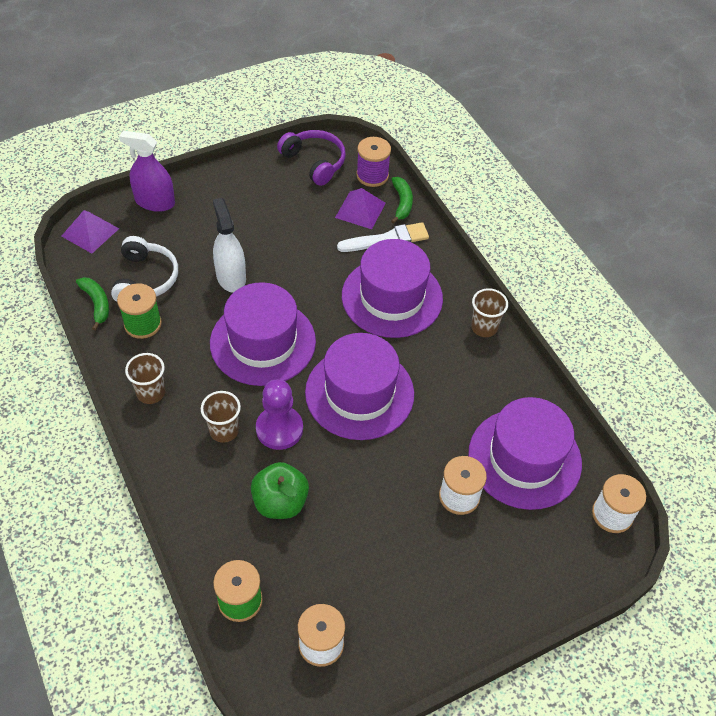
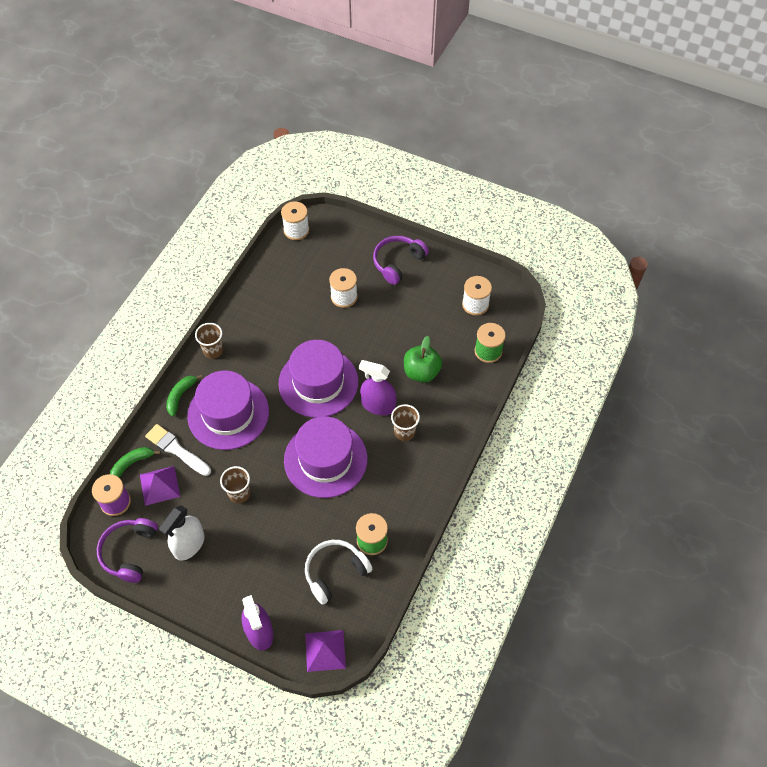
camera: 125 degrees left, 5 degrees up
(96, 304) = (381, 584): green banana -> green banana (180, 396)
(151, 393) = (415, 491): brown cup -> brown cup (239, 493)
(231, 277) = (289, 519): white spray bottle -> white spray bottle (189, 544)
(279, 429) = (378, 405): purple pawn -> purple spray bottle
(466, 599) = (398, 263): none -> purple headphones
(524, 458) = (294, 282): purple hat -> none

